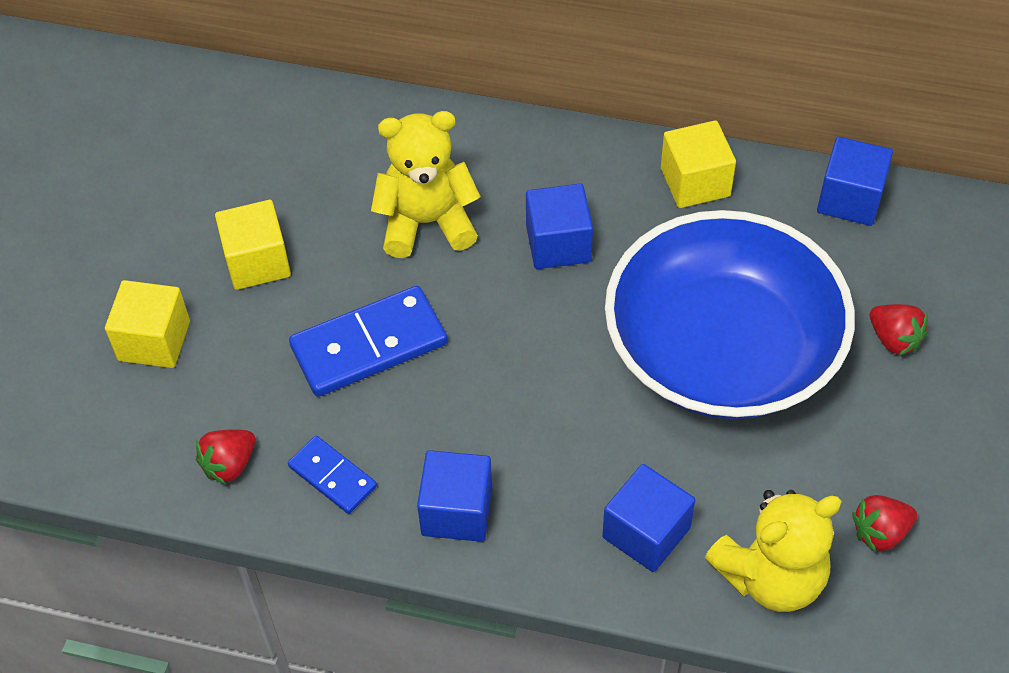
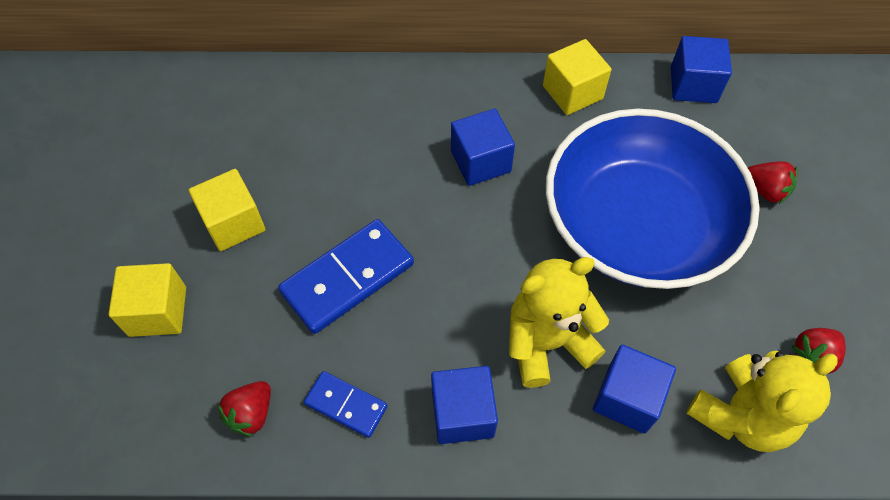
camera: 15 degrees left, 5 degrees up
(427, 222) = (369, 163): yellow teddy bear -> yellow teddy bear (547, 342)

